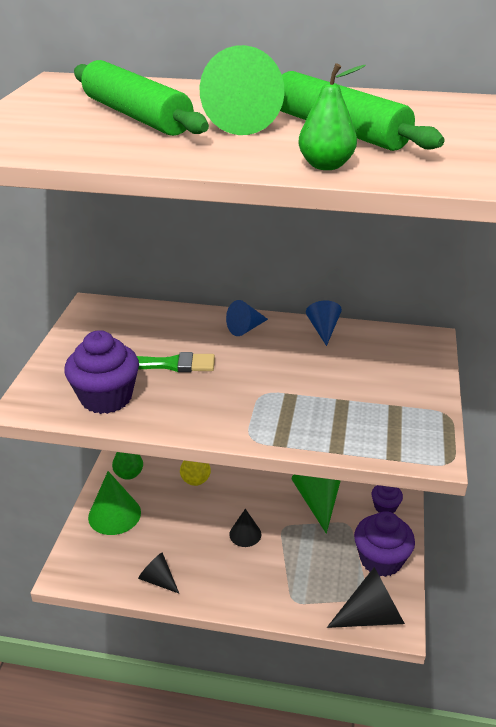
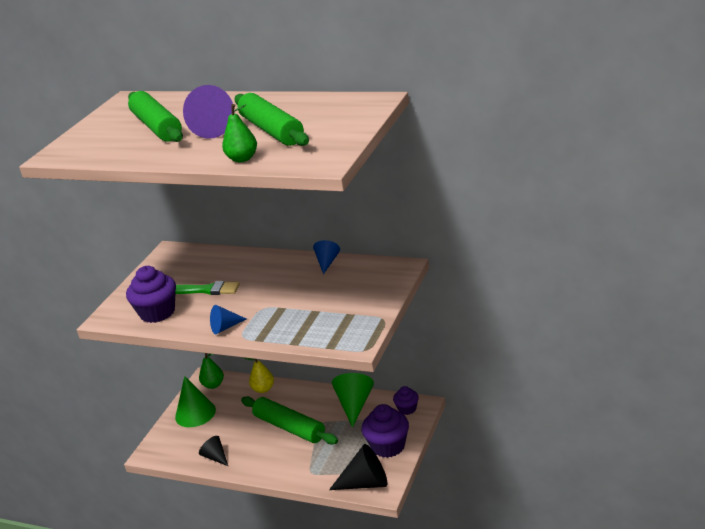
camera: 15 degrees right, 5 degrees down
(240, 122) = (216, 128): green cone -> purple cone
(245, 328) = (271, 263): blue cone -> blue cone (225, 327)
(245, 534) = (289, 427): black cone -> green rolling pin

